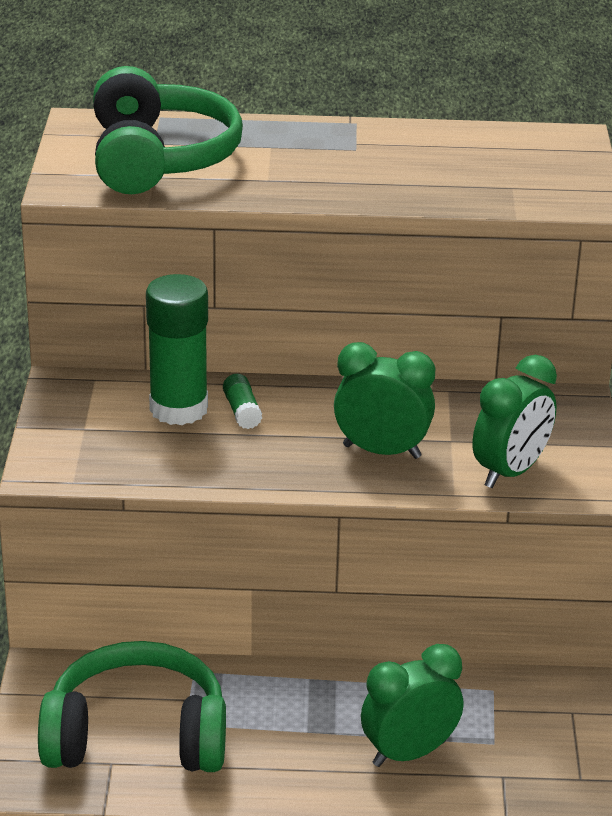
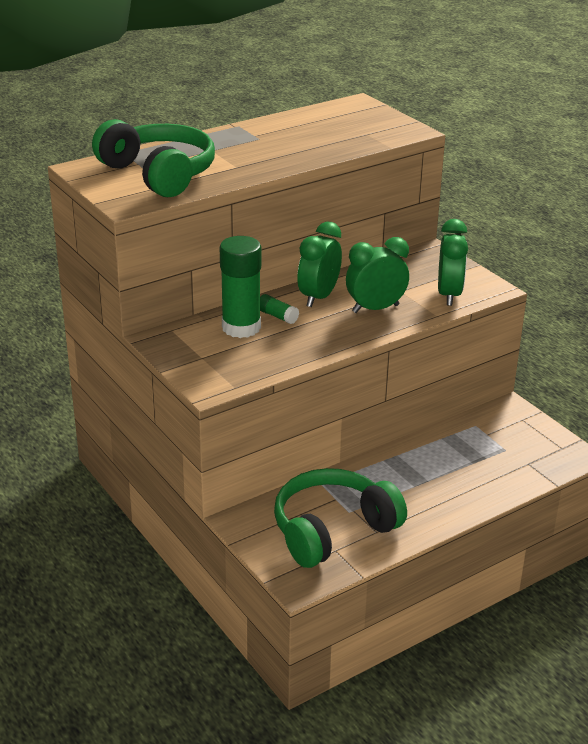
camera: 35 degrees left, 0 degrees up
(409, 753) = (474, 473): green clock -> green clock (318, 297)

